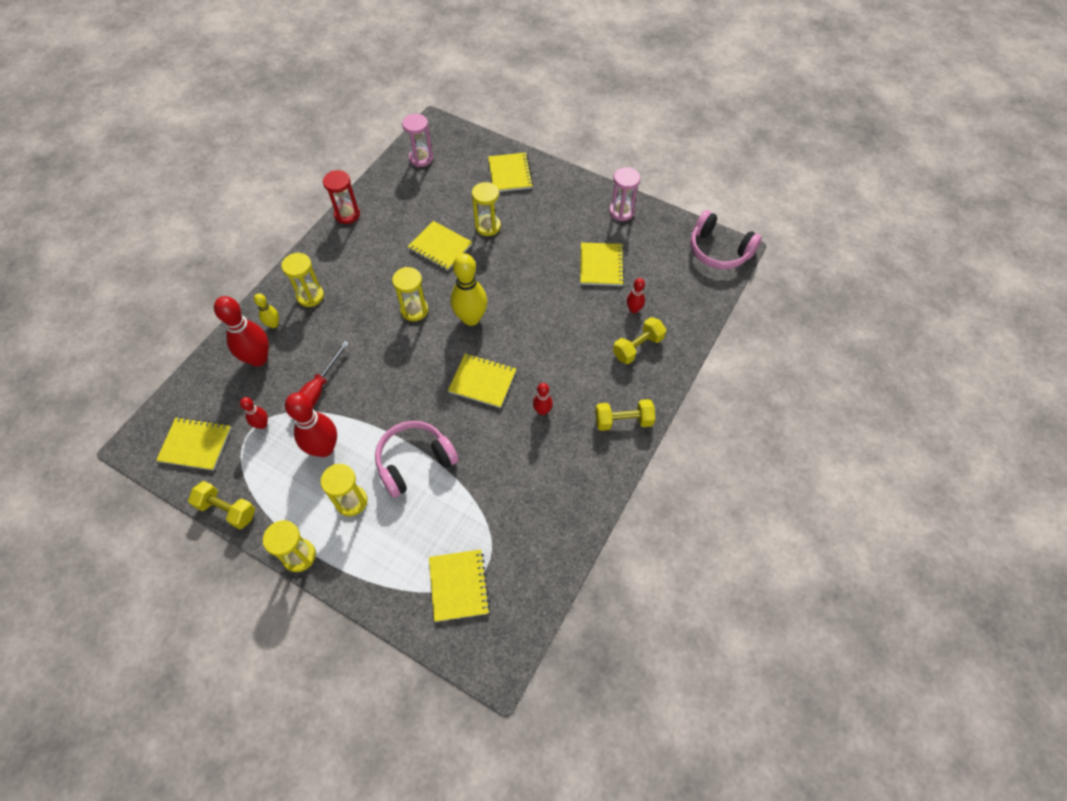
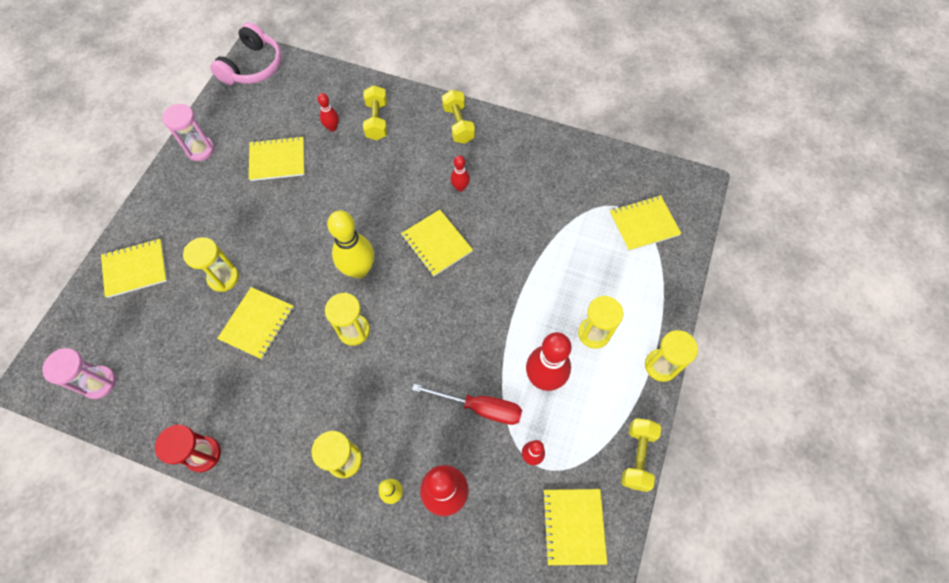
camera: 100 degrees left, 5 degrees up
(414, 462) = (538, 286): pink headphones -> none
(482, 381) = (436, 244): yellow notebook -> yellow notebook turned 45 degrees counterclockwise
(637, 347) = (377, 121): yellow dumbbell -> yellow dumbbell turned 45 degrees clockwise

